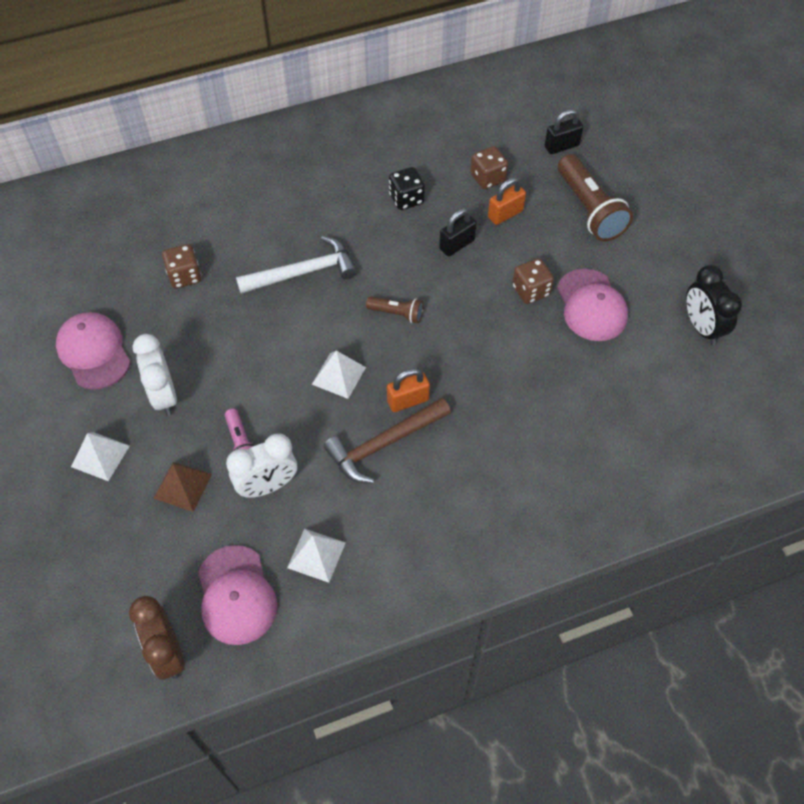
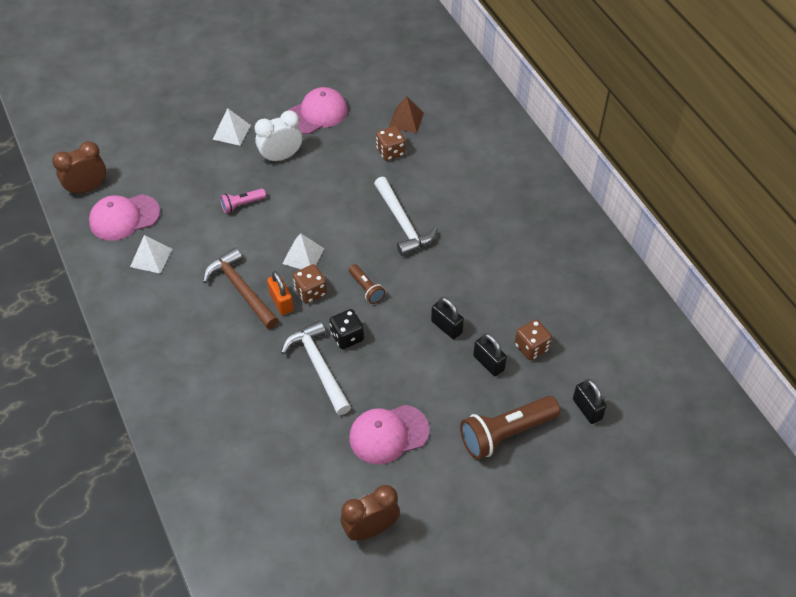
camera: 85 degrees right, 5 degrees down
(182, 486) = (207, 178): brown pyramid -> brown pyramid (406, 120)
(267, 486) = (206, 224): white clock -> none
(397, 314) = (366, 289): brown flashlight -> brown flashlight turned 45 degrees counterclockwise
(406, 199) = (494, 286): black dice -> black dice (347, 337)
(503, 365) = (319, 366): none -> white hammer
(505, 214) = (488, 363): orange padlock -> black padlock
(531, 291) = (400, 385): brown dice -> brown dice (310, 292)
(702, 327) = (370, 529): black clock -> brown clock

